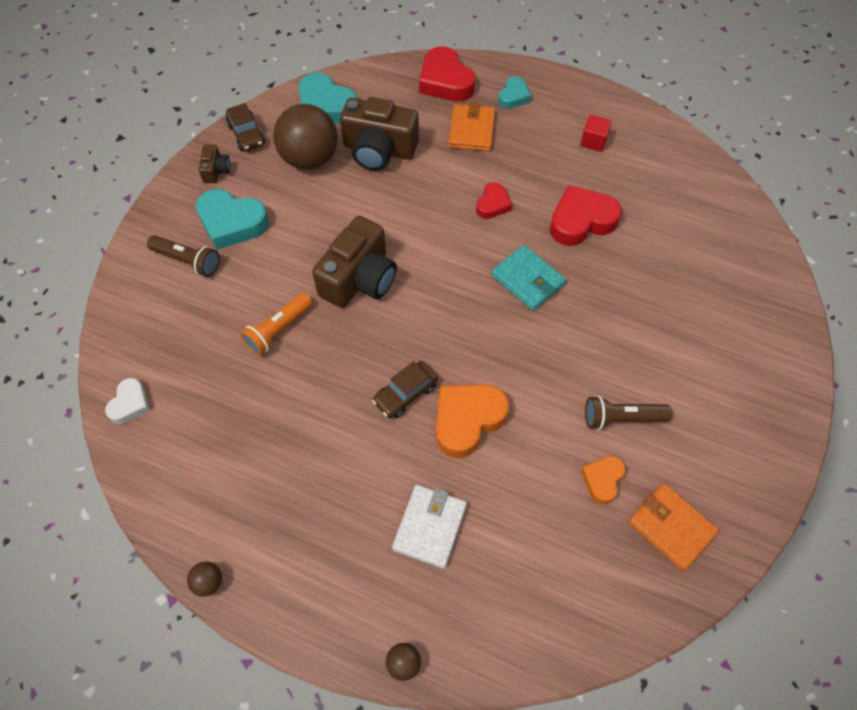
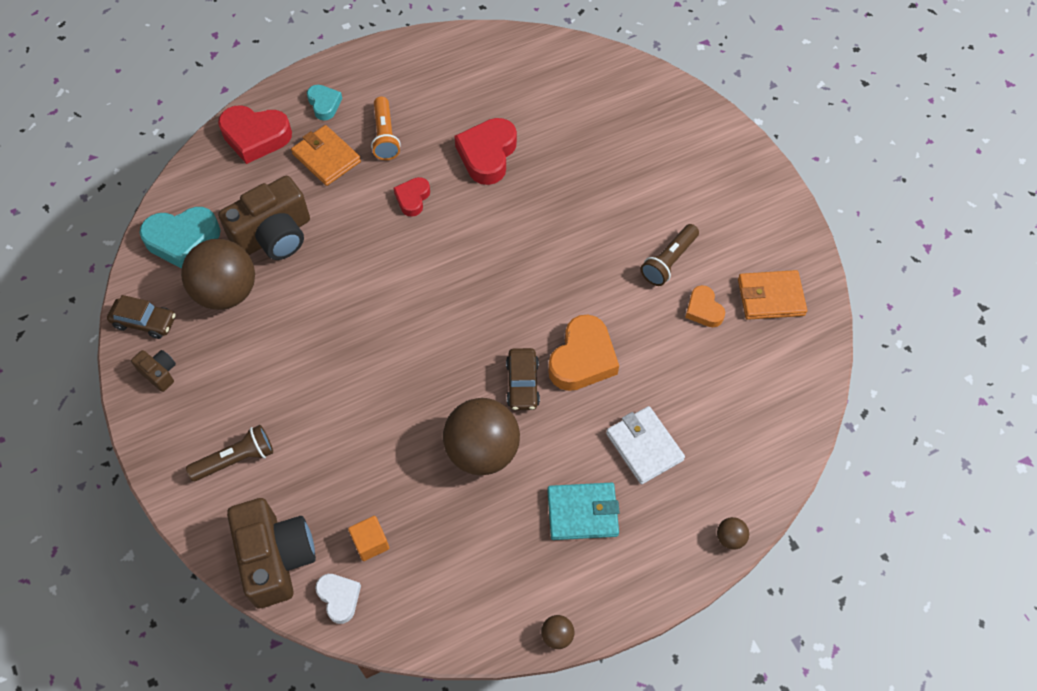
camera: 50 degrees left, 0 degrees up
(188, 391) = (370, 543): none -> orange cube
(232, 223) = (231, 398): turquoise heart -> none
(278, 330) = (377, 434): orange flashlight -> orange flashlight (385, 136)
(323, 409) = (482, 451): none -> brown ball
(359, 279) = (388, 341): brown camera -> brown camera (276, 558)
(467, 420) = (582, 359): orange heart -> orange heart turned 150 degrees counterclockwise
(492, 204) = (412, 198): red heart -> red heart turned 135 degrees counterclockwise
(527, 280) = (503, 229): turquoise wallet -> turquoise wallet (582, 513)
(593, 141) = (425, 89): red cube -> none

